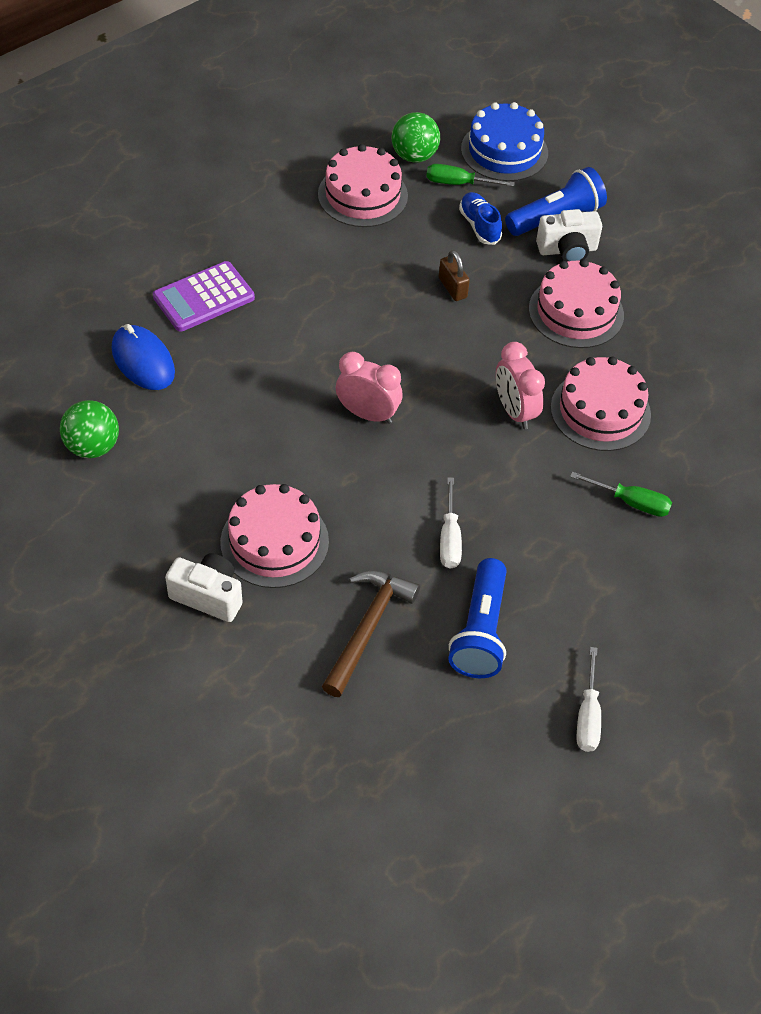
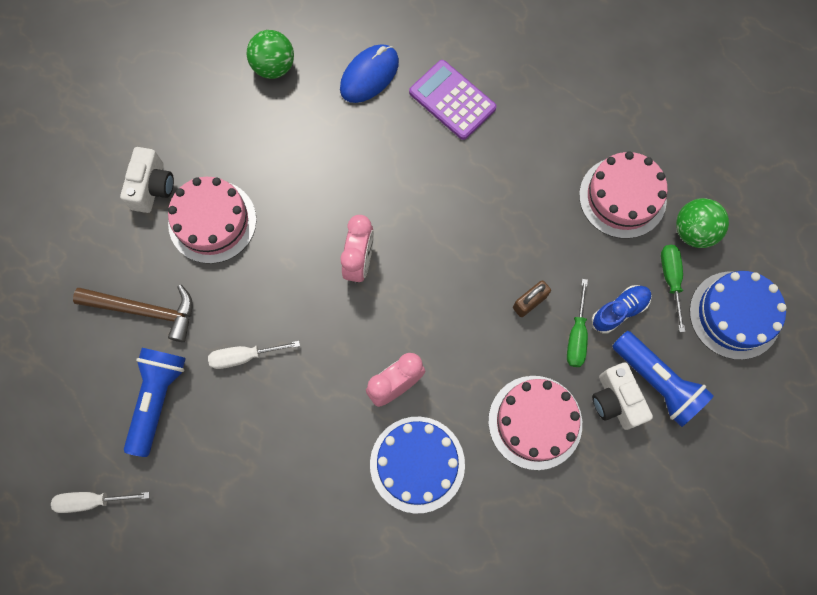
camera: 80 degrees right, 20 degrees up
(480, 631) = (157, 399): blue flashlight -> blue flashlight turned 105 degrees clockwise
(600, 411) = (417, 464): pink cake -> blue cake
(630, 502) = (317, 507): green screwdriver -> green screwdriver (576, 335)

